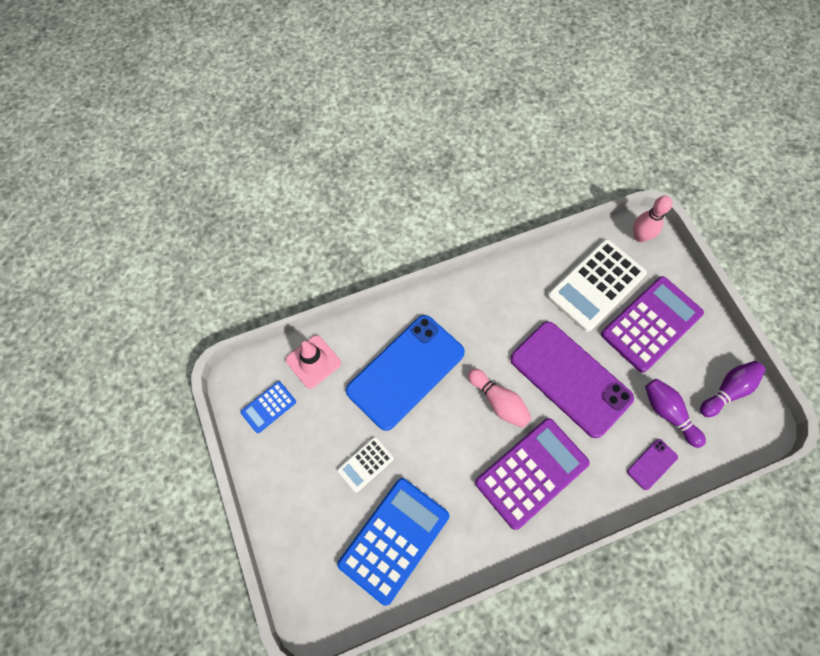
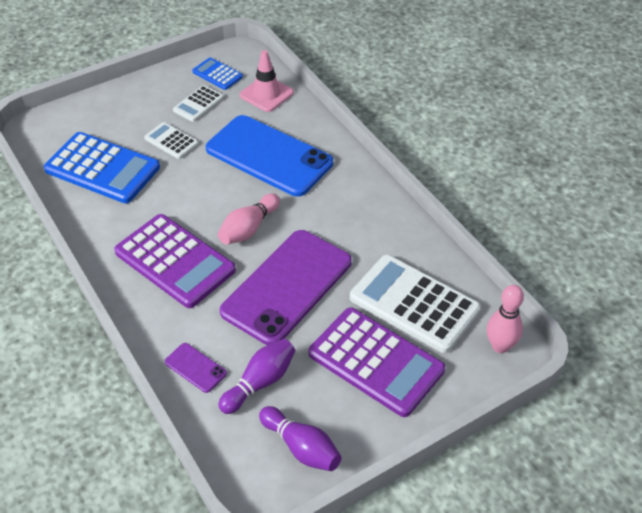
camera: 80 degrees right, 20 degrees down
(313, 431) = (198, 104): none -> white calculator

